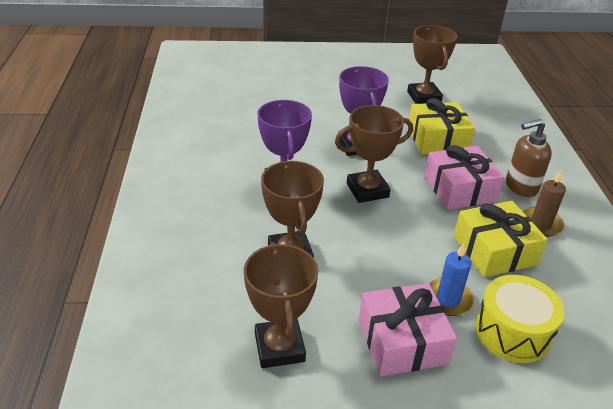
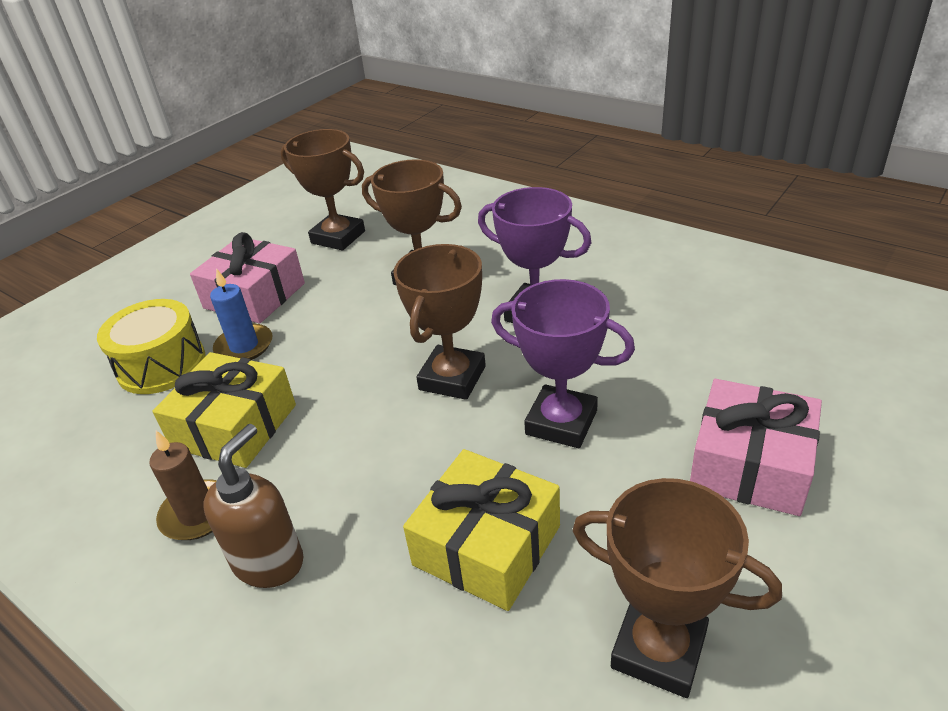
camera: 135 degrees right, 0 degrees up
(459, 189) = (352, 476): pink gift -> pink gift (750, 464)

